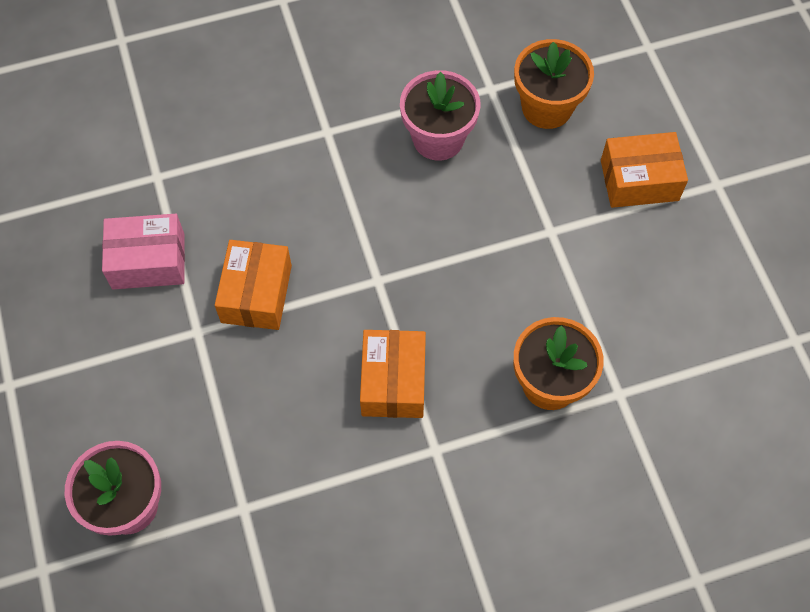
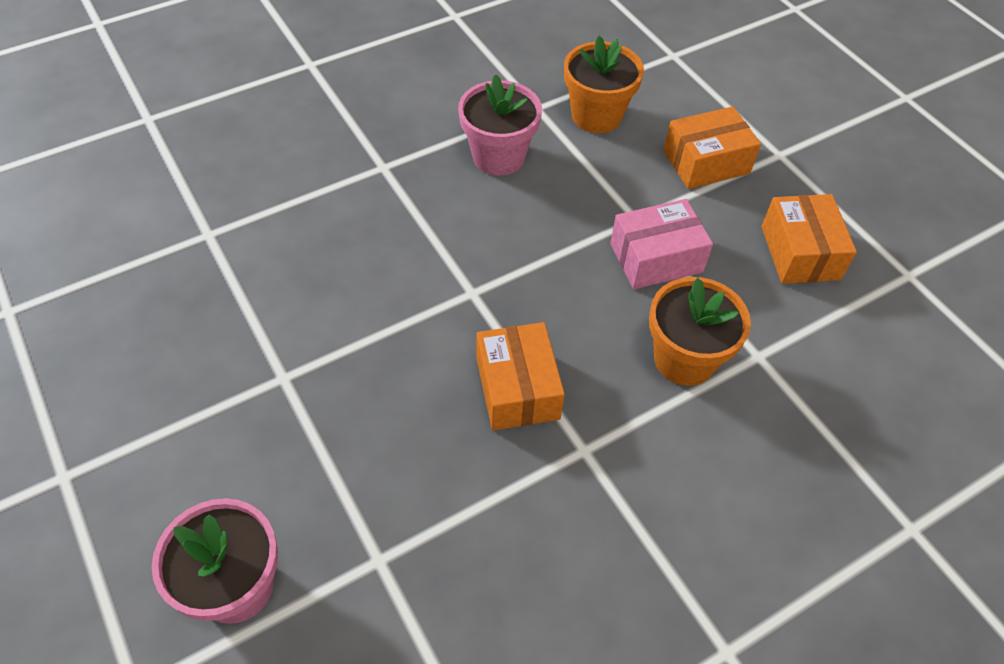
camera: 15 degrees left, 10 degrees down
(148, 261) = (214, 316): pink box -> pink box (656, 258)
(256, 294) = (343, 328): orange box -> orange box (800, 253)

